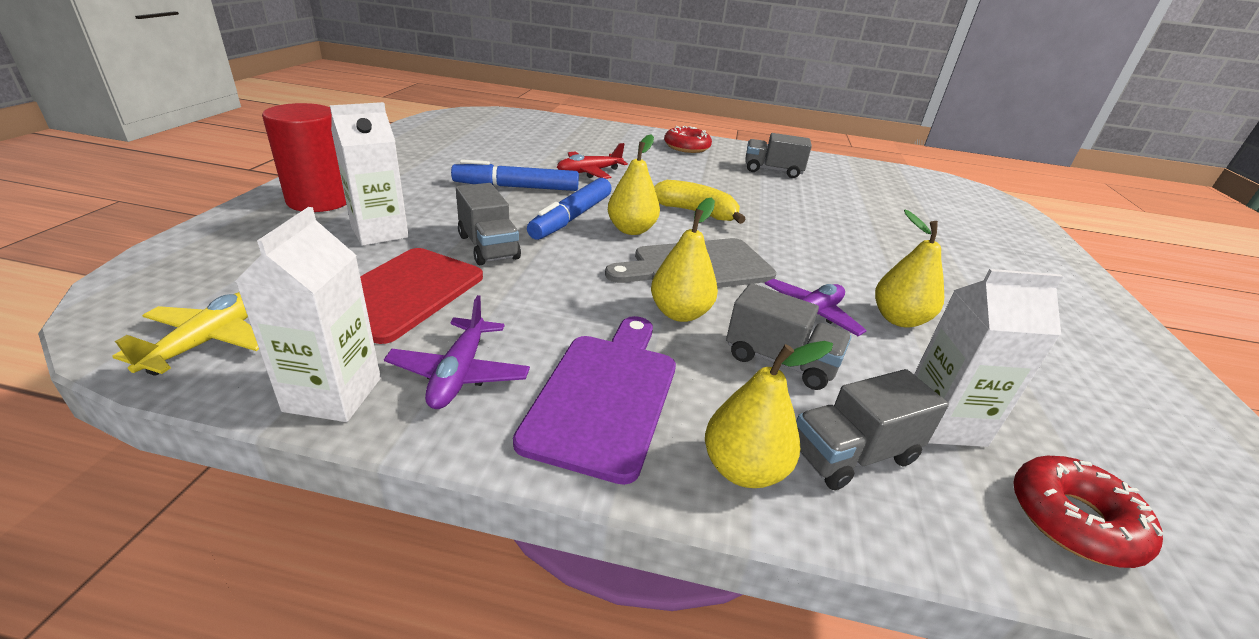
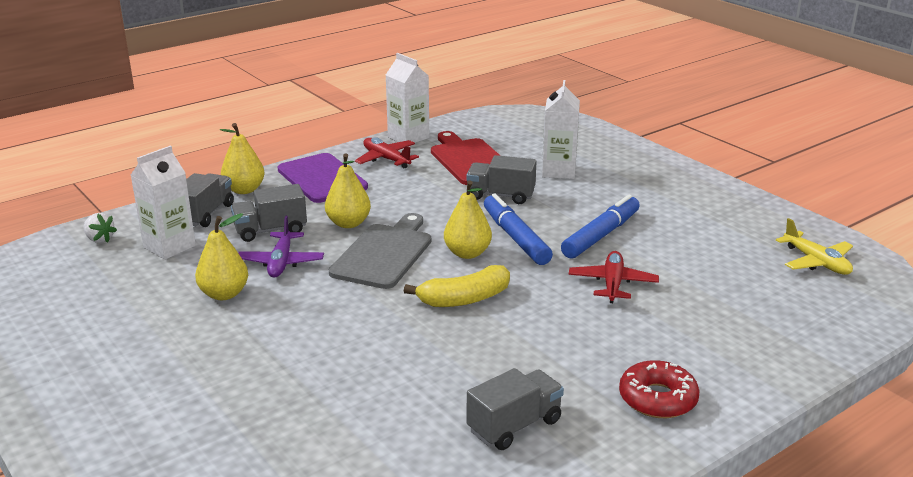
camera: 135 degrees right, 5 degrees down
(208, 341) = (479, 124): yellow plane -> yellow plane (816, 262)
(319, 200) = (632, 164): red cylinder -> none
(459, 373) = (386, 159): purple plane -> red plane
(1073, 520) = (99, 239): red donut -> white strawberry

